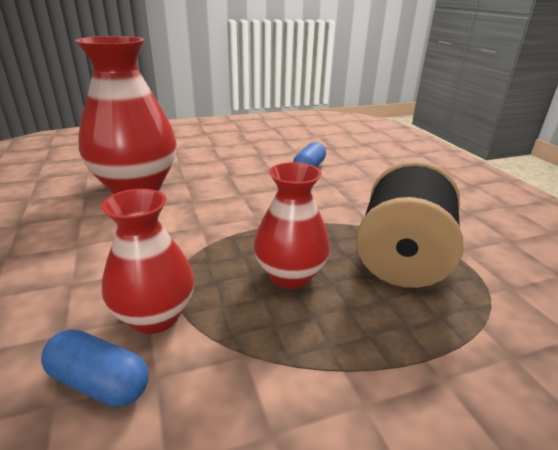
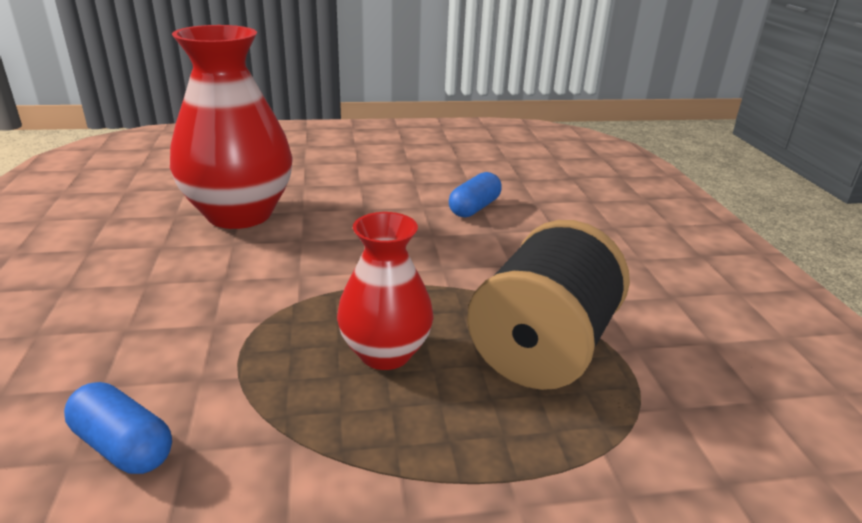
camera: 10 degrees right, 0 degrees up
(155, 316) = (207, 381): red vase -> none

